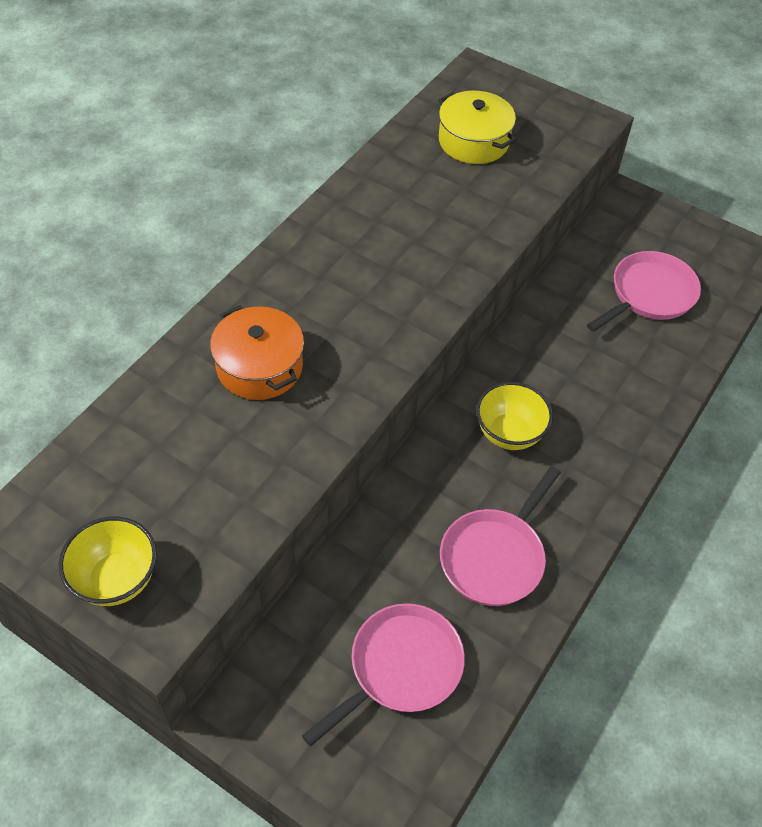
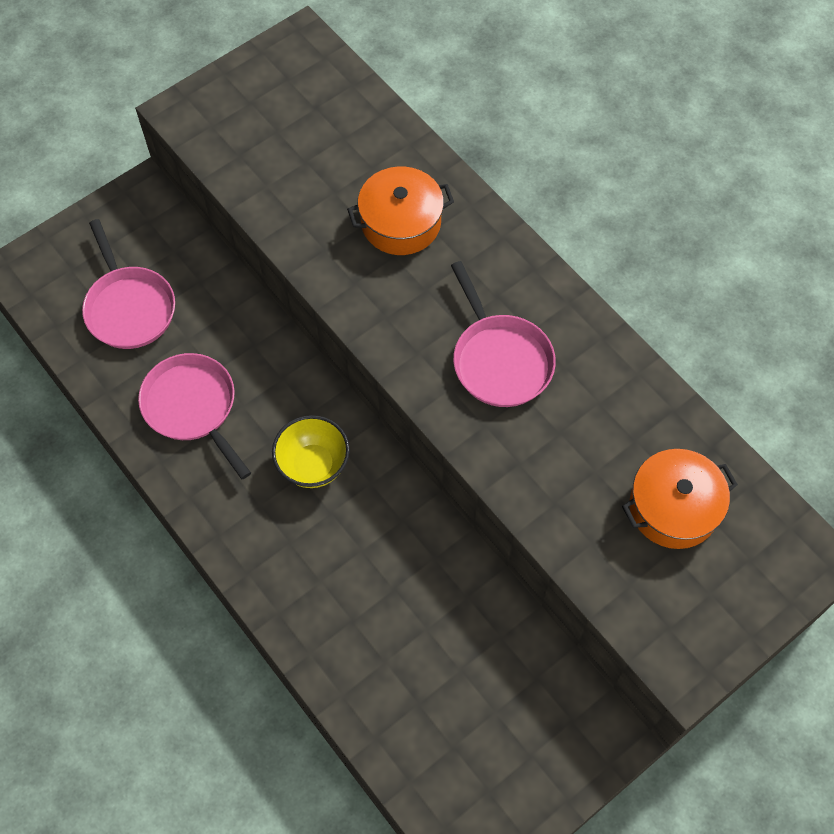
camera: 110 degrees right, 10 degrees up
(116, 579) = (233, 96): yellow bowl -> none
(473, 141) = (673, 508): yellow pot -> orange pot
(649, 295) = (448, 688): pink pan -> pink pan (499, 360)

